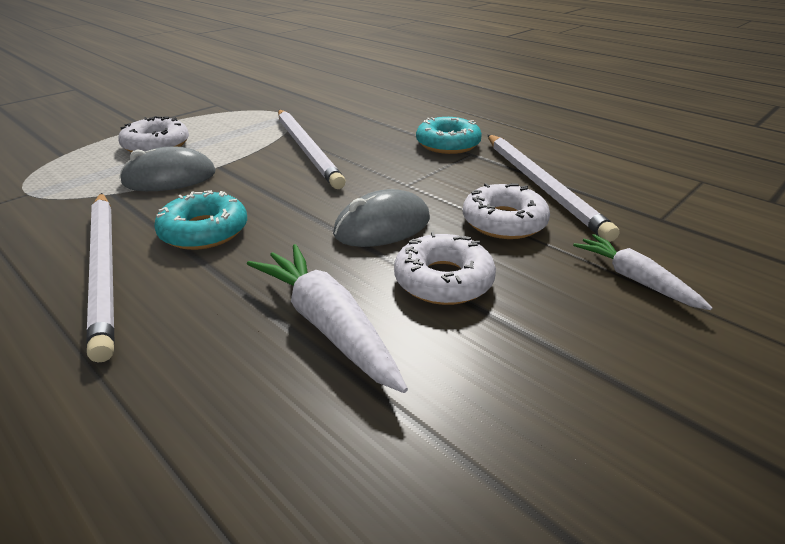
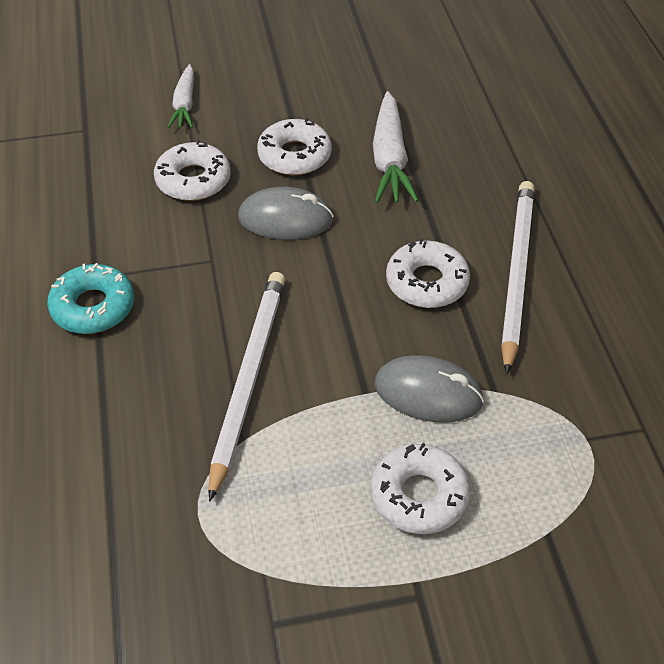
camera: 145 degrees left, 15 degrees up
(204, 231) = (427, 282): turquoise donut -> white donut
(541, 185) = (106, 201): white pencil -> none

